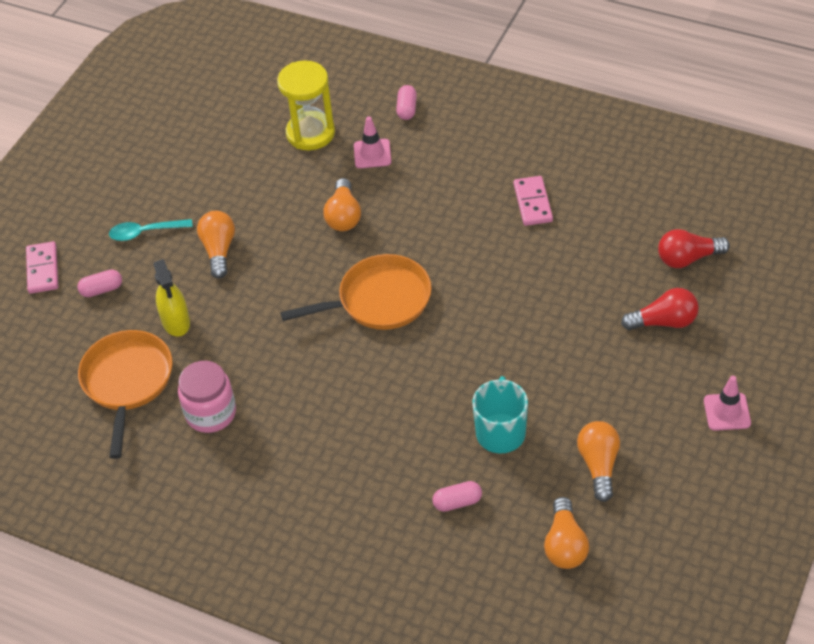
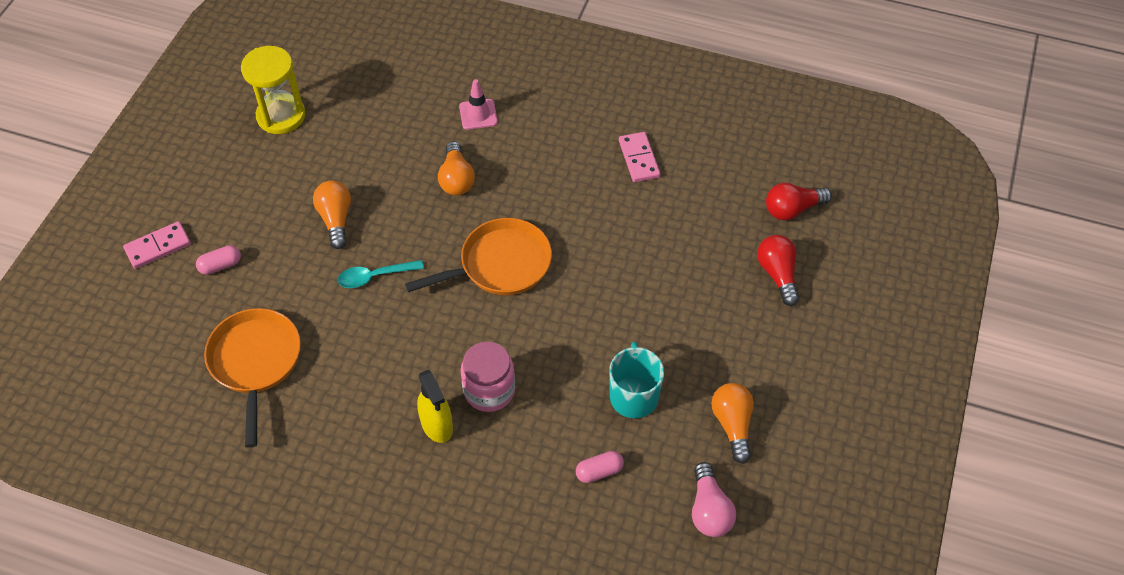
camera: 10 degrees left, 5 degrees up
(42, 269) = (158, 247): pink domino -> pink domino turned 75 degrees clockwise
(145, 232) = (259, 204): turquoise spoon -> turquoise spoon (374, 276)
(176, 322) = (299, 296): yellow spray bottle -> yellow spray bottle (437, 425)
(211, 413) = (343, 391): pink jar -> pink jar (489, 390)
(310, 133) = (415, 95): yellow hourglass -> yellow hourglass (281, 116)
(407, 109) = (507, 68): pink capsule -> none
(565, 545) = (709, 510): orange light bulb -> pink light bulb
(664, 322) = (777, 274): red light bulb -> red light bulb turned 90 degrees counterclockwise
(727, 412) = (848, 363): pink traffic cone -> none

